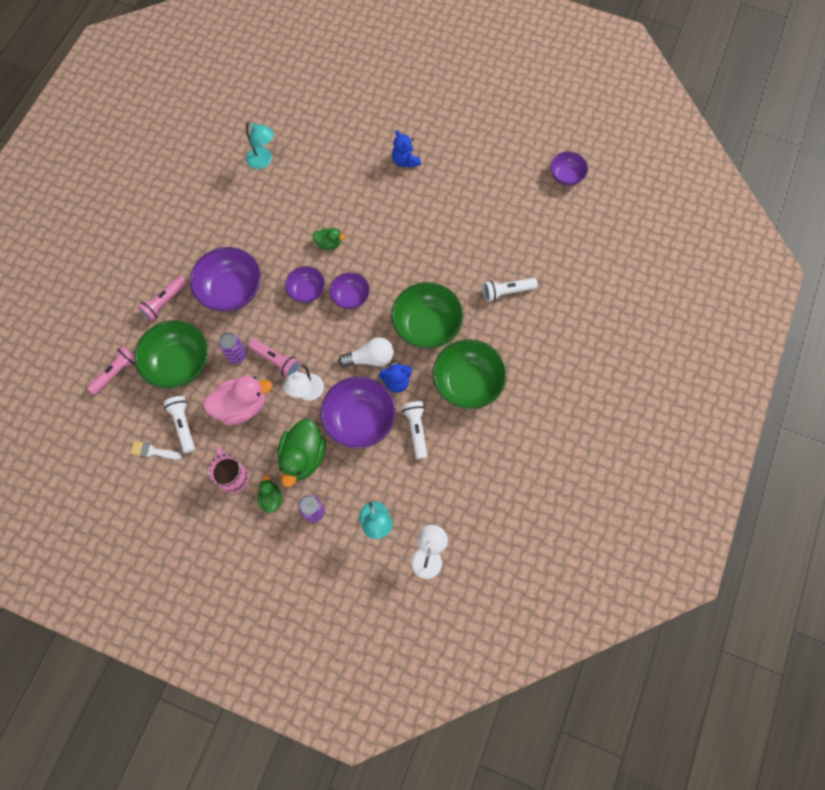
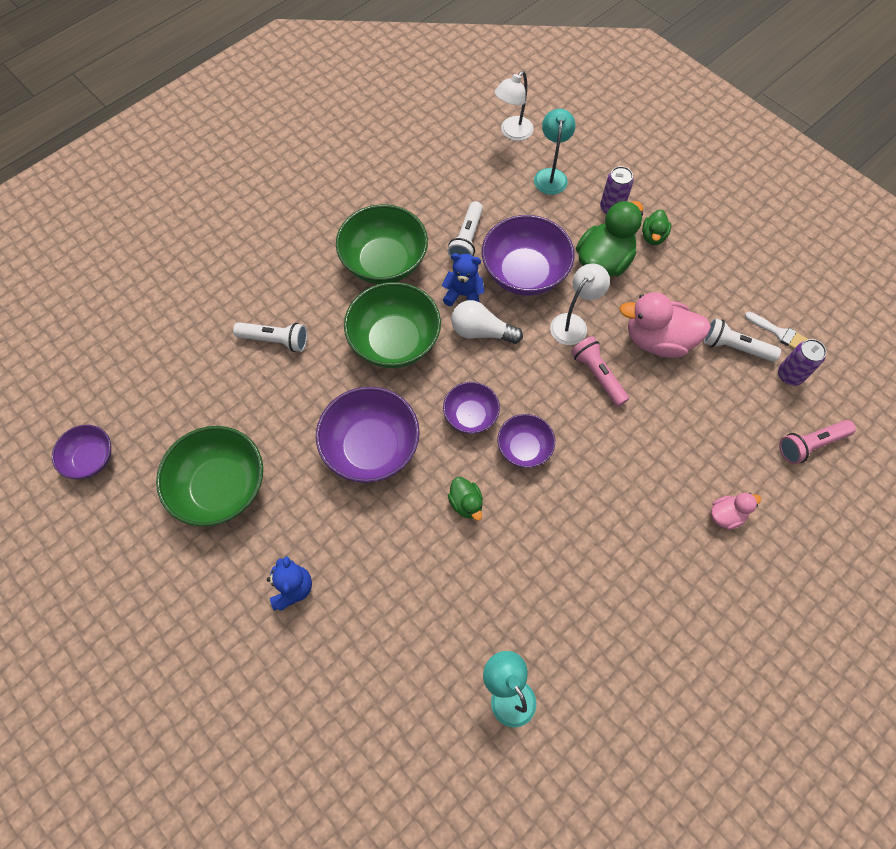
camera: 155 degrees left, 5 degrees down
(164, 302) = (726, 515): pink flashlight -> pink duck
(179, 363) = (723, 422): green bowl -> green bowl (221, 487)
(183, 425) = (735, 347): white flashlight -> white flashlight turned 105 degrees clockwise
(231, 290) = (627, 492): purple bowl -> purple bowl (371, 447)
(233, 477) = (689, 272): pink mug -> none
(237, 355) = (645, 402): purple can -> purple can (789, 375)
(329, 243) = (466, 503): green duck -> green duck turned 150 degrees counterclockwise

